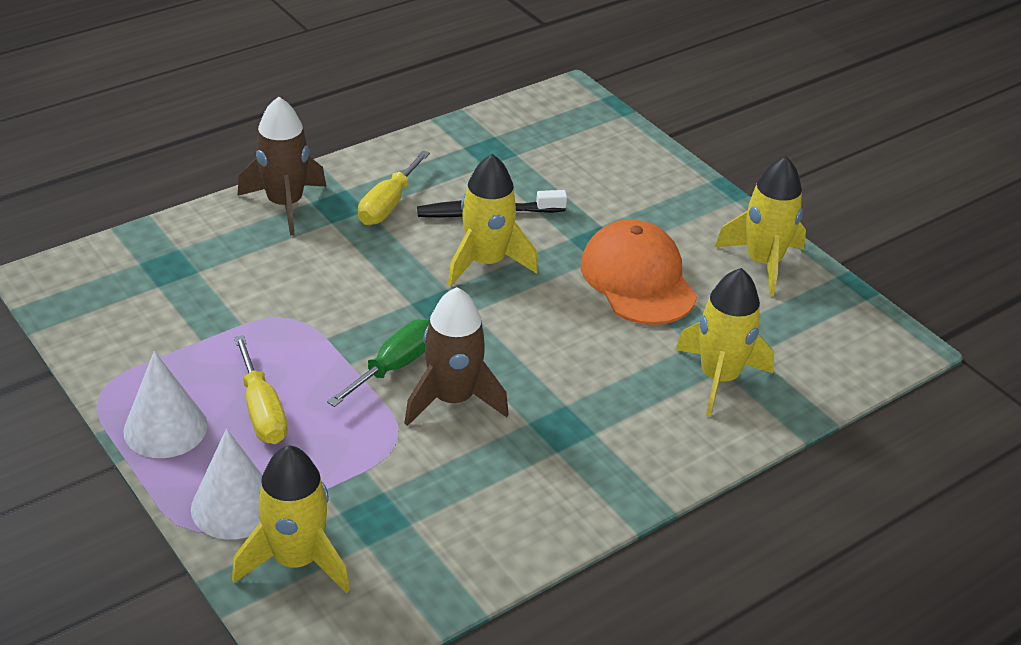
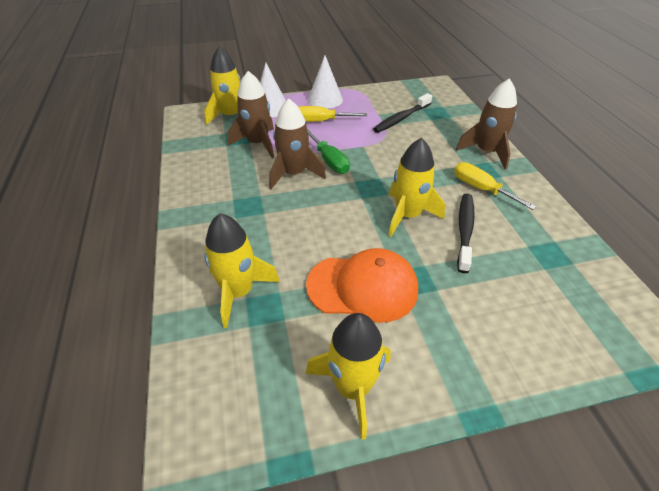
camera: 115 degrees right, 5 degrees up
(210, 307) = (401, 118): none -> black toothbrush
(384, 477) = (258, 143): none -> brown rocket

